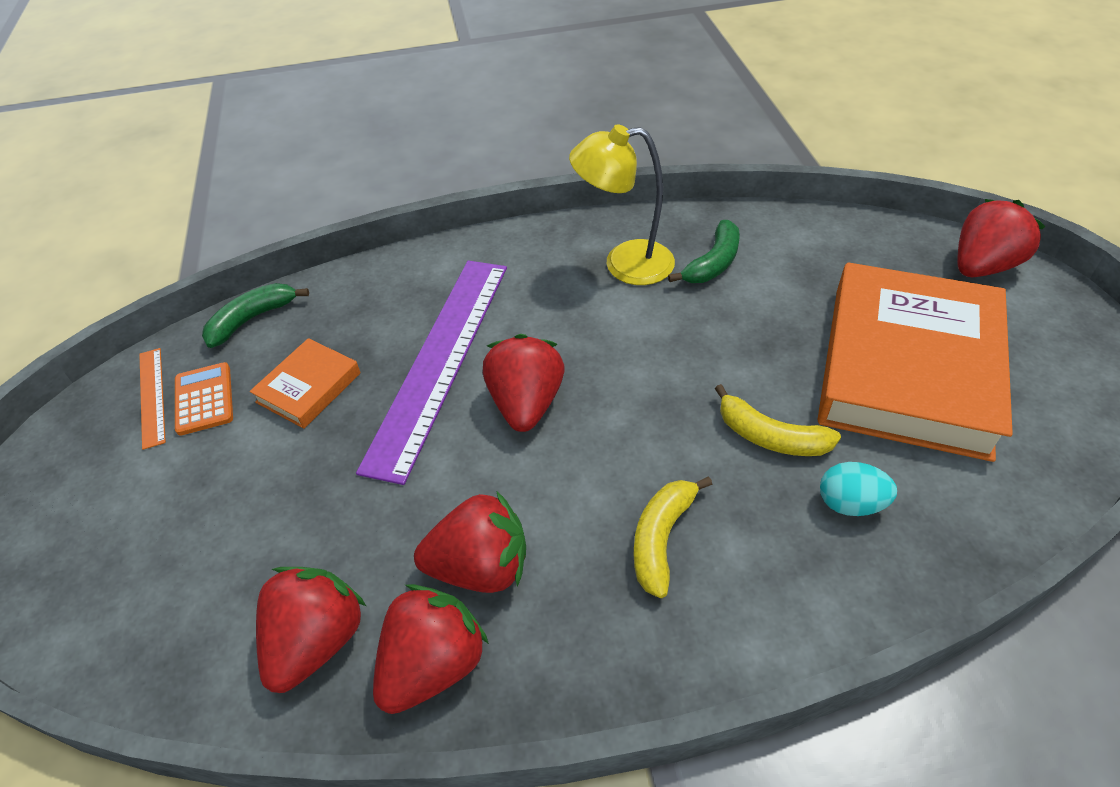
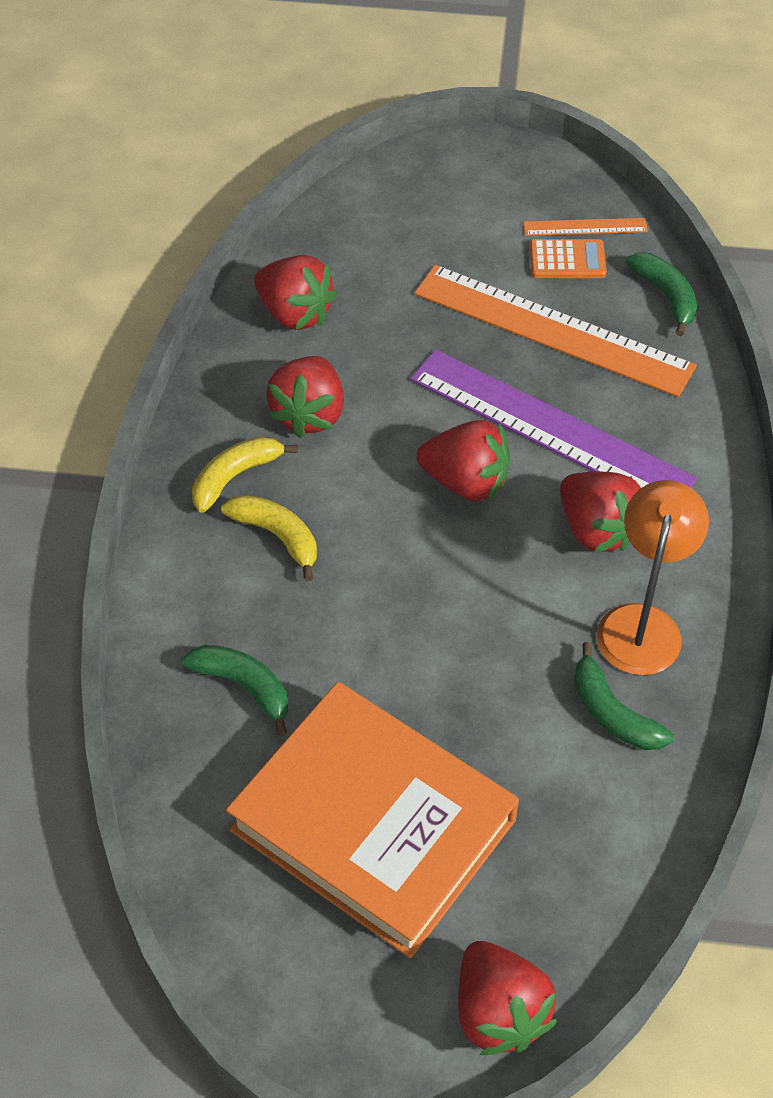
camera: 105 degrees right, 5 degrees up
(309, 387) = (552, 330): orange book -> orange ruler
(433, 664) = (244, 373): red strawberry -> red strawberry (596, 529)
(624, 264) = (642, 623): yellow lamp -> orange lamp
(770, 436) = (342, 658): yellow banana -> yellow banana (235, 477)
(850, 503) = (244, 686): turquoise egg -> green banana

